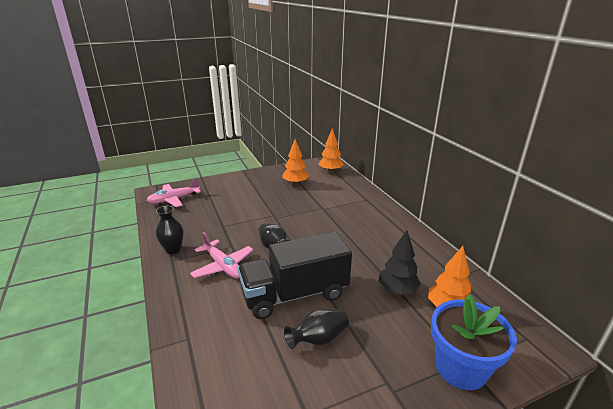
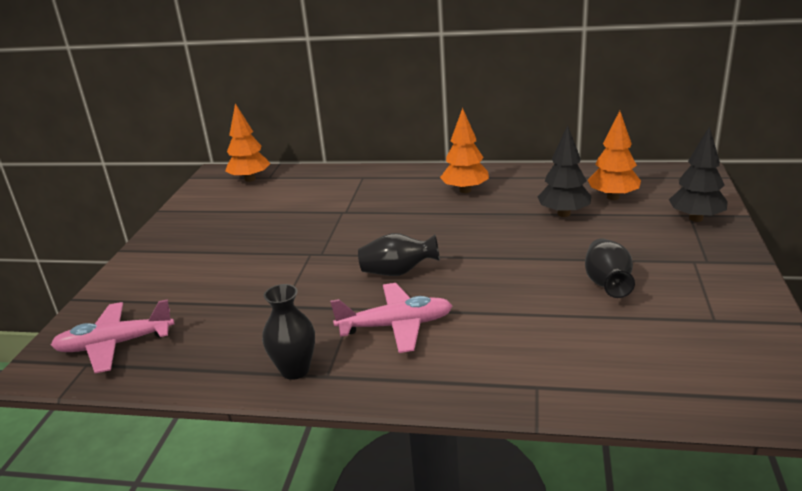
camera: 55 degrees left, 0 degrees up
(174, 199) = (115, 344): pink plane -> pink plane turned 75 degrees clockwise
(295, 183) = (244, 214): orange tree -> orange tree (465, 190)
(295, 294) = (515, 280): black truck -> none
(461, 368) = (696, 218): blue flower pot -> black tree

